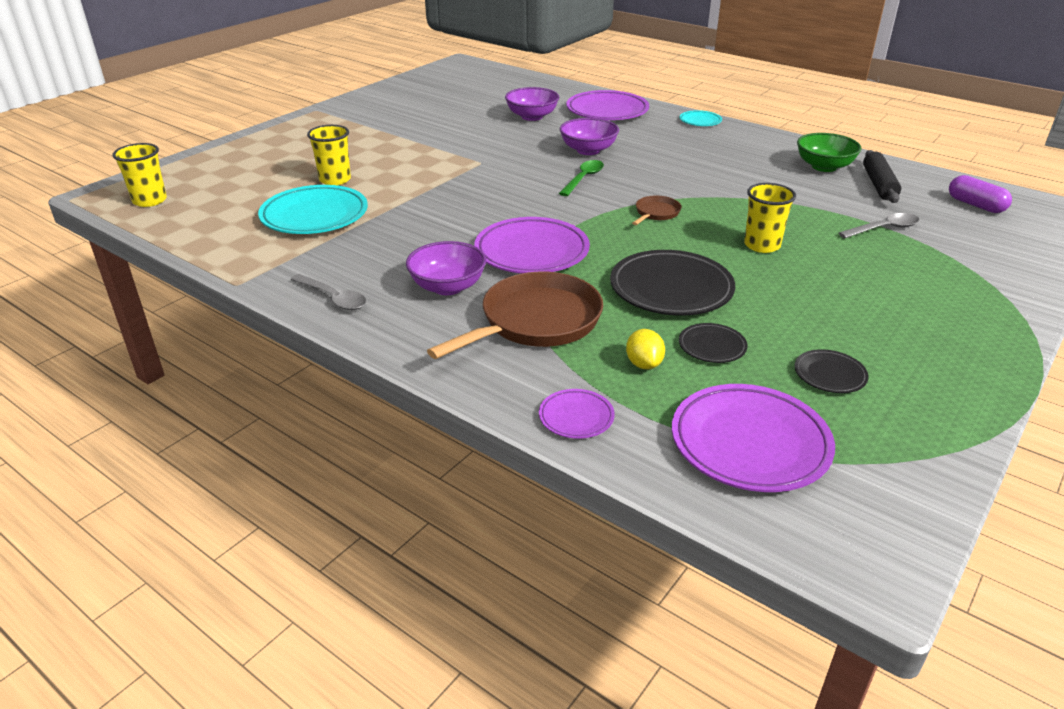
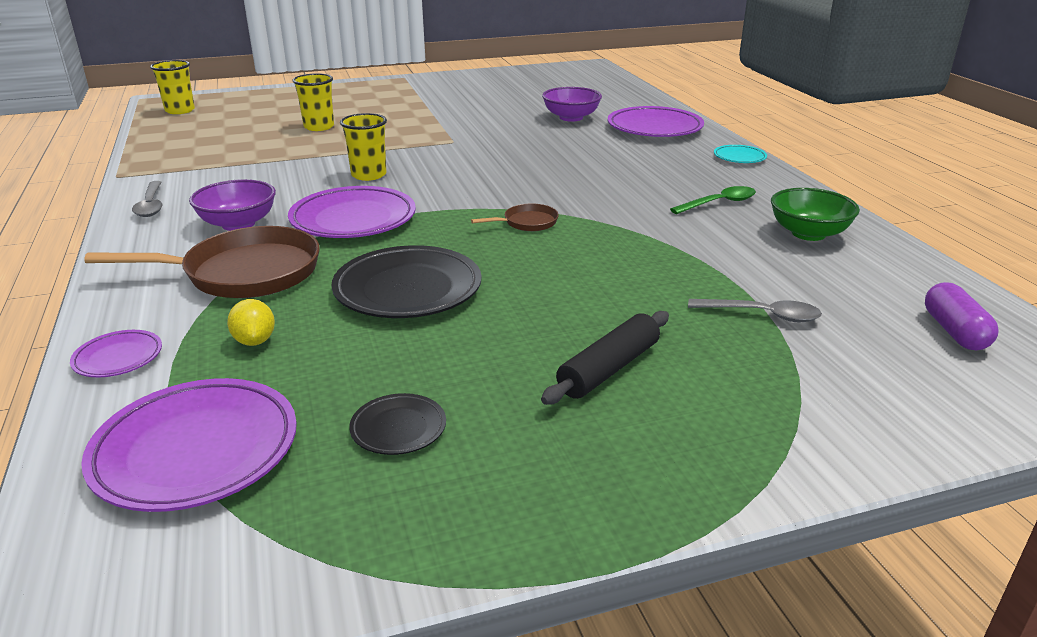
camera: 35 degrees right, 5 degrees down
(314, 216) = (255, 147): turquoise plate -> none
(583, 178) = (517, 176): green spoon -> green spoon (719, 203)
(588, 150) = (569, 155): purple bowl -> none
(644, 364) = (255, 341): yellow lemon -> yellow lemon turned 45 degrees counterclockwise
(712, 346) = (341, 352): black plate -> none
(762, 245) = (578, 283): yellow cup -> yellow cup (368, 175)
(878, 184) = (848, 270): black rolling pin -> black rolling pin (608, 369)

